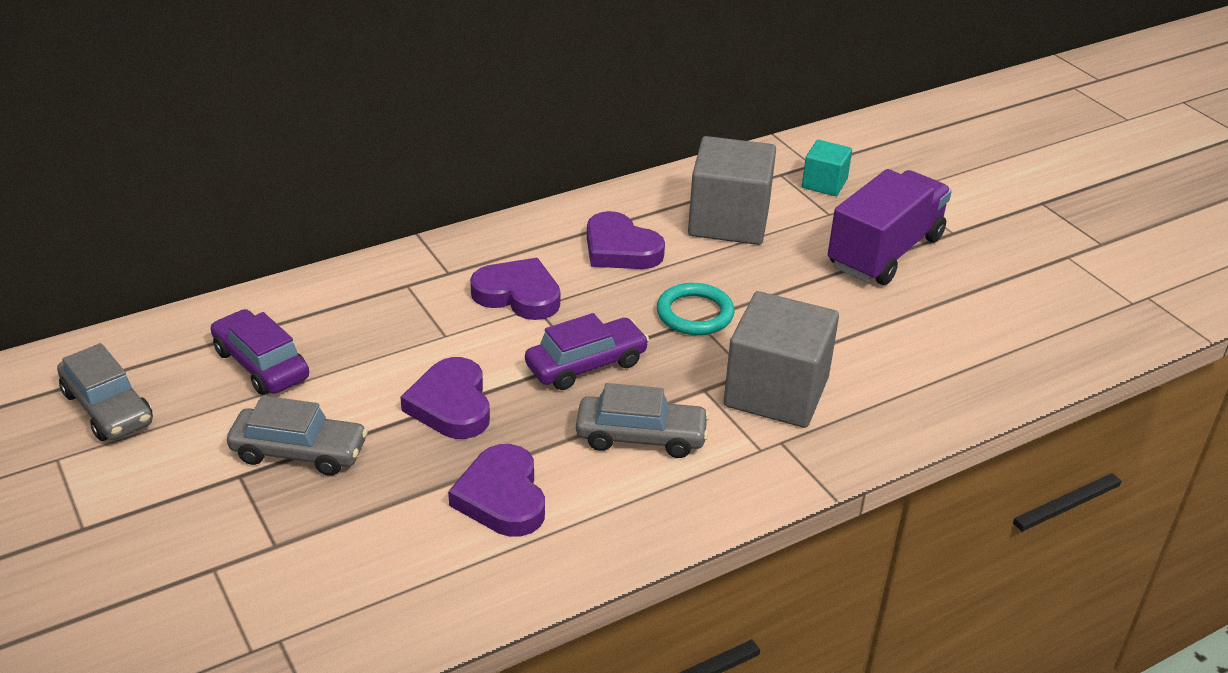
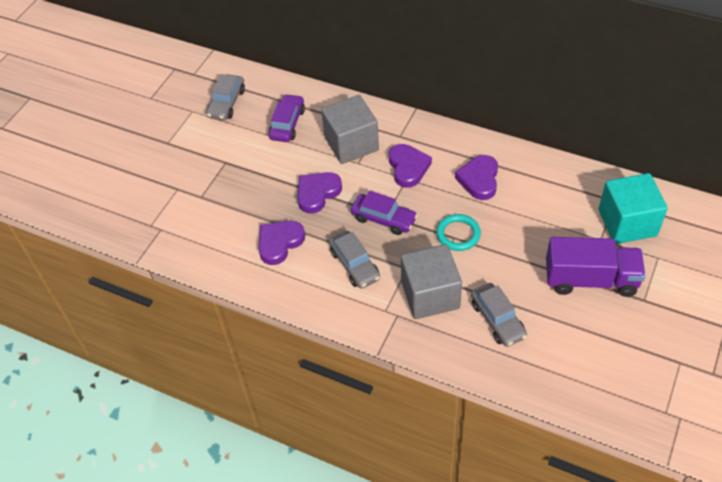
camera: 60 degrees right, 15 degrees up
(299, 452) = (251, 169): grey car -> grey car (497, 320)
(728, 221) = (547, 204): grey cube -> grey cube (351, 144)
(824, 183) = (627, 223): turquoise cube -> turquoise cube, size x1.90

